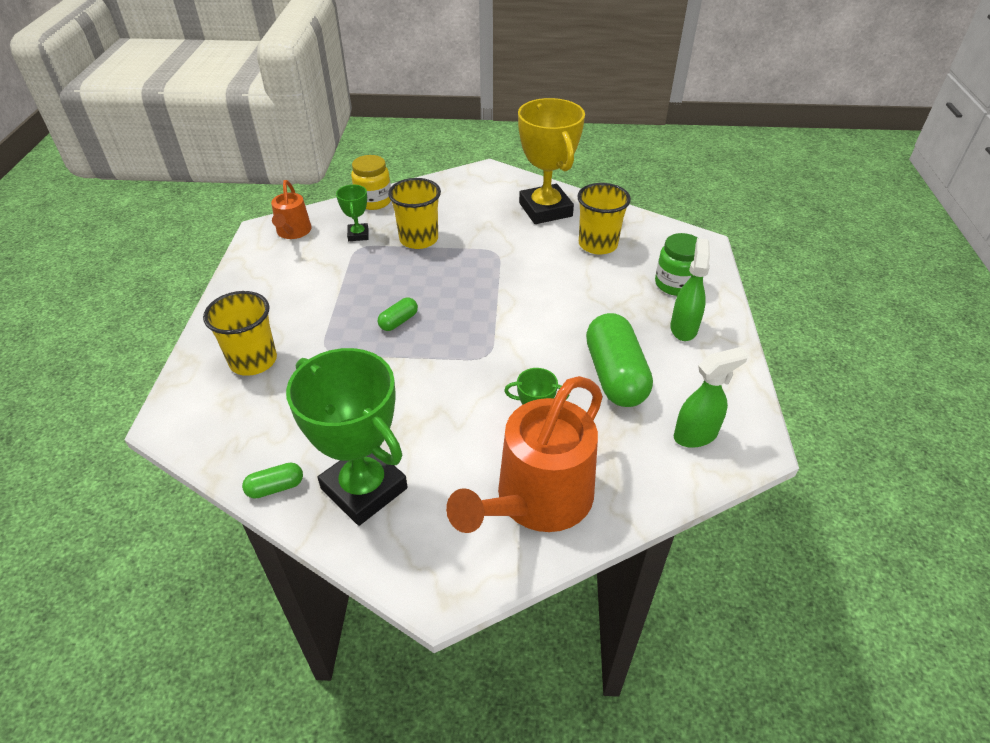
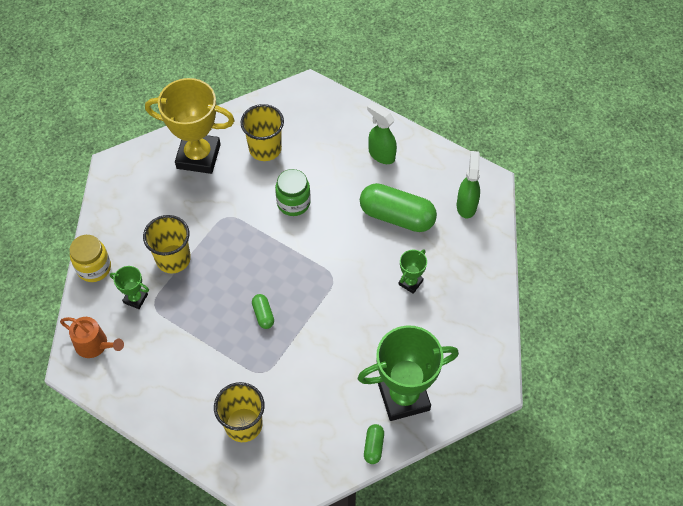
camera: 60 degrees left, 15 degrees up
(537, 500) = (464, 310): orange watering can -> none
(675, 284) = (338, 131): green jar -> green jar (293, 203)

